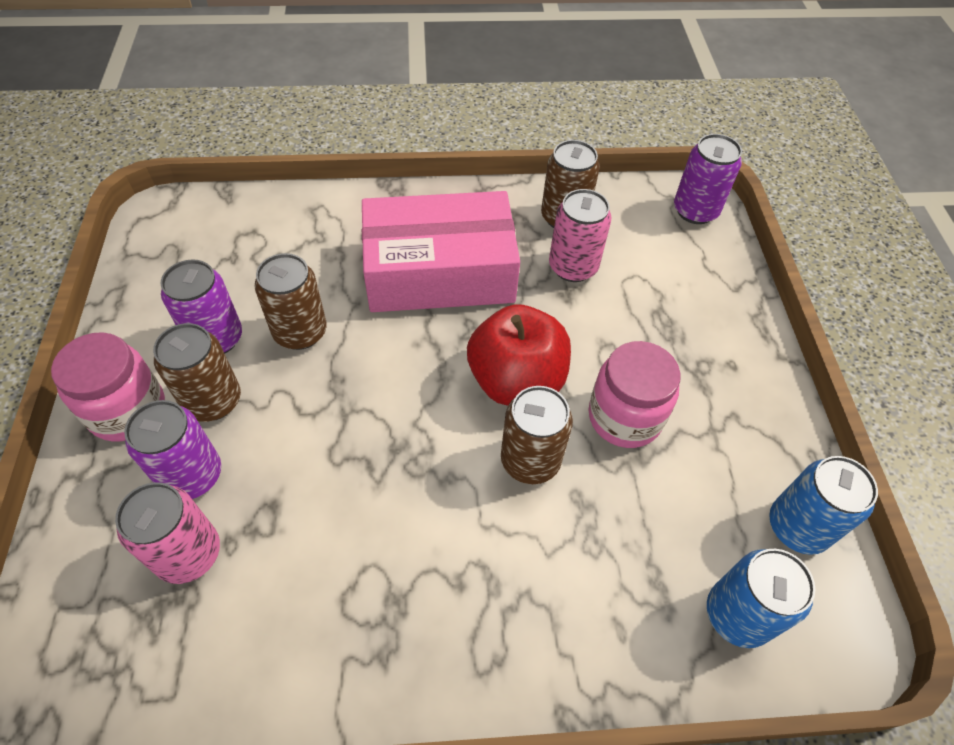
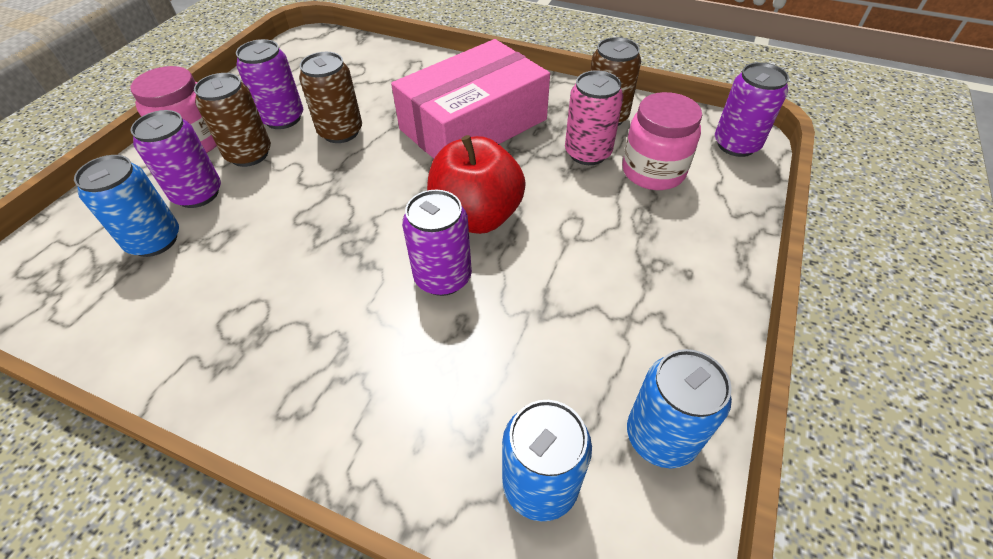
camera: 30 degrees right, 5 degrees down
(189, 554) = (154, 240): pink can -> blue can
(439, 271) = (473, 124): pink box -> pink box turned 60 degrees counterclockwise
(530, 460) = (443, 277): brown can -> purple can
(624, 417) = (551, 276): pink jar -> pink jar (653, 171)

